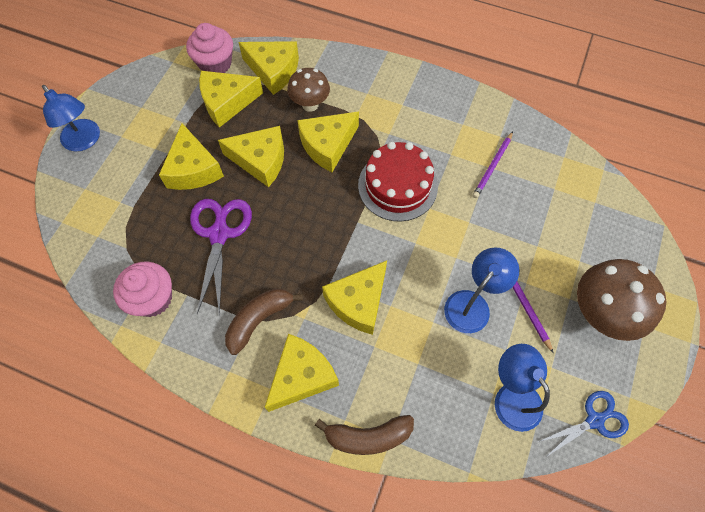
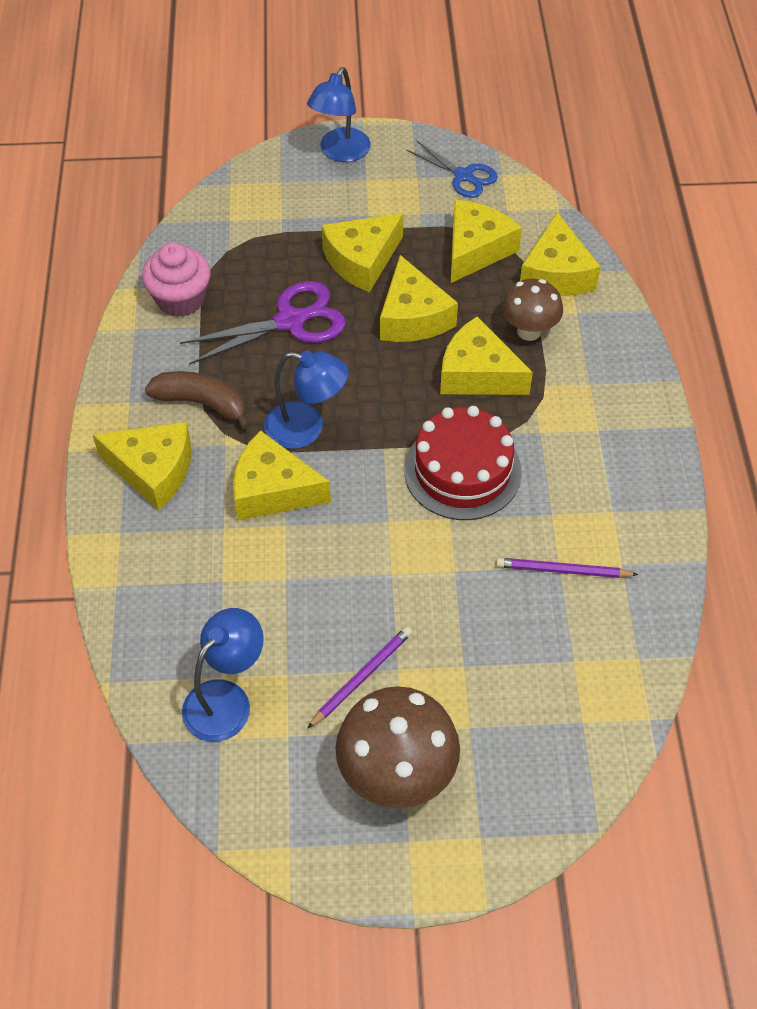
camera: 65 degrees right, 10 degrees down
(215, 64) = (526, 214): pink cupcake -> none
(227, 102) = (476, 249): yellow cheese -> yellow cheese turned 75 degrees clockwise
(368, 436) = (110, 562): brown banana -> none
(472, 304) = (333, 614): blue lamp -> blue lamp (306, 428)
(595, 420) = (237, 809): blue scissors -> blue scissors (463, 176)

